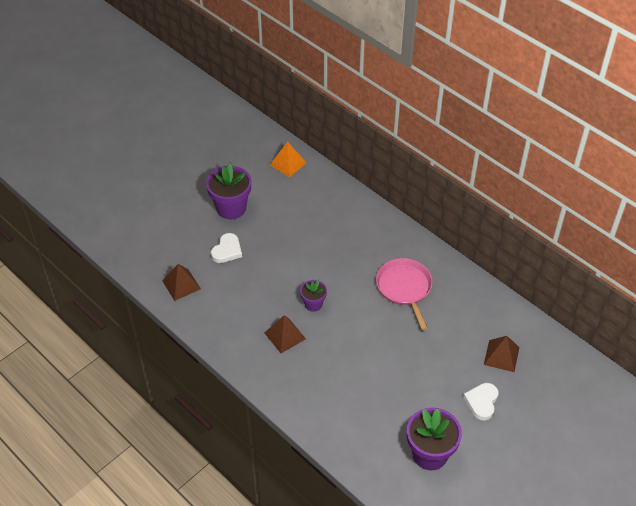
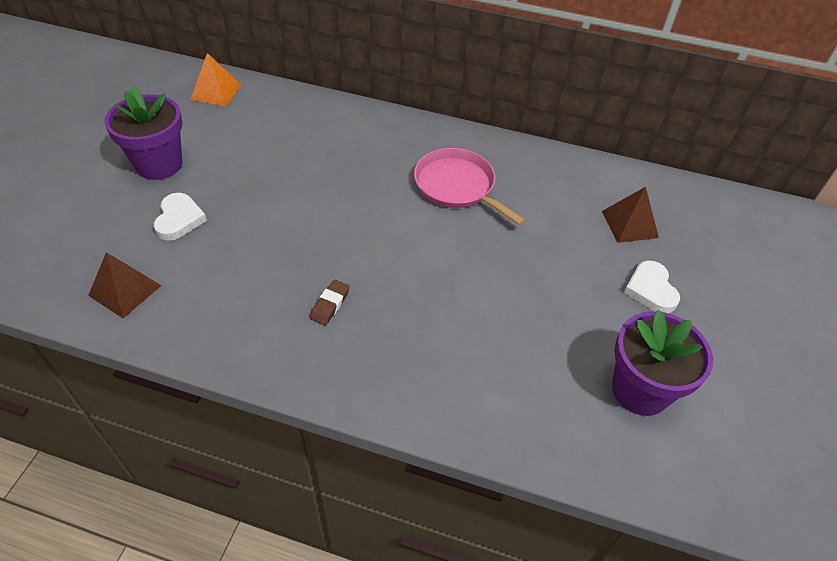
camera: 30 degrees left, 0 degrees up
(285, 335) = (330, 305): brown pyramid -> brown eraser
(313, 304) = (347, 247): purple flower pot -> none

